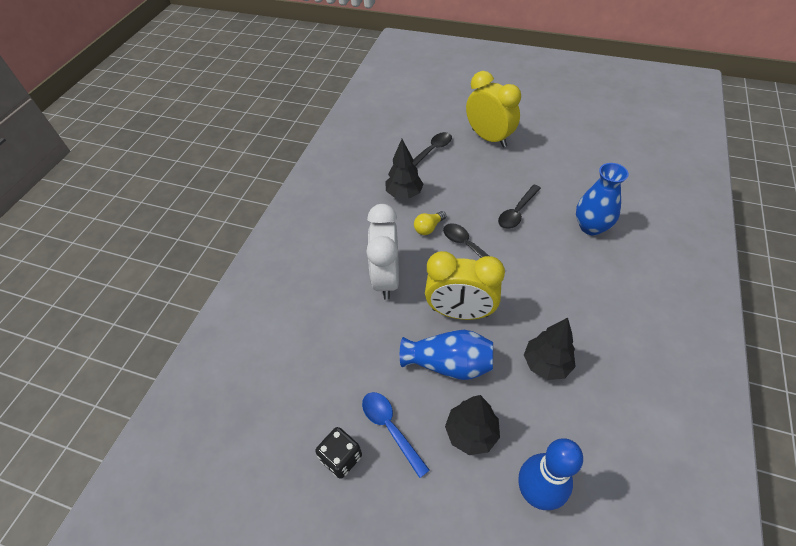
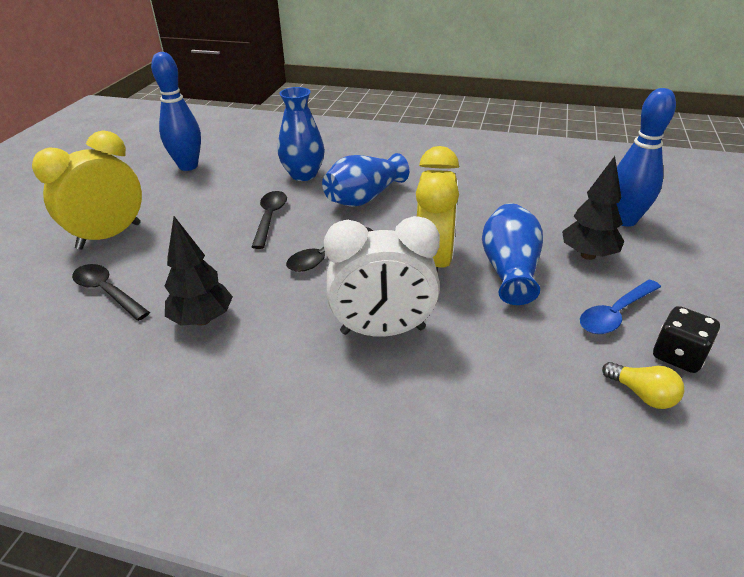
camera: 95 degrees left, 15 degrees down
(428, 228) = (285, 291): yellow light bulb -> yellow light bulb (642, 394)
(517, 212) = (270, 218): black spoon -> black spoon turned 120 degrees counterclockwise
(546, 364) = (488, 209): black tree -> none
(555, 270) = (364, 198): none -> blue vase
(592, 155) = (188, 166): none -> blue bowling pin

